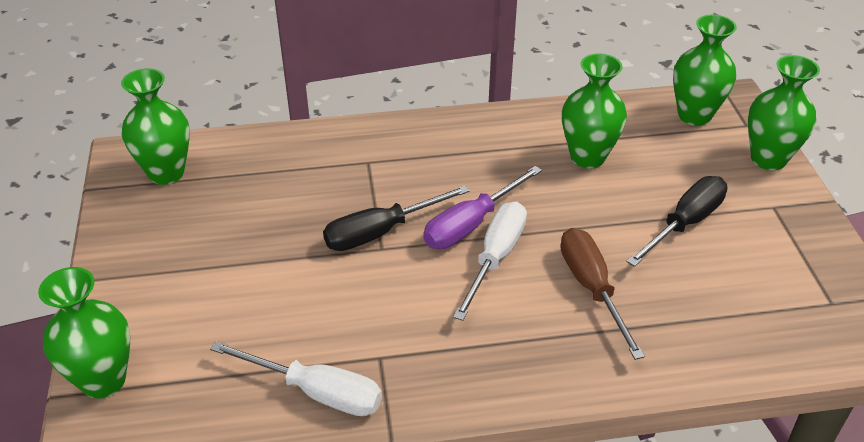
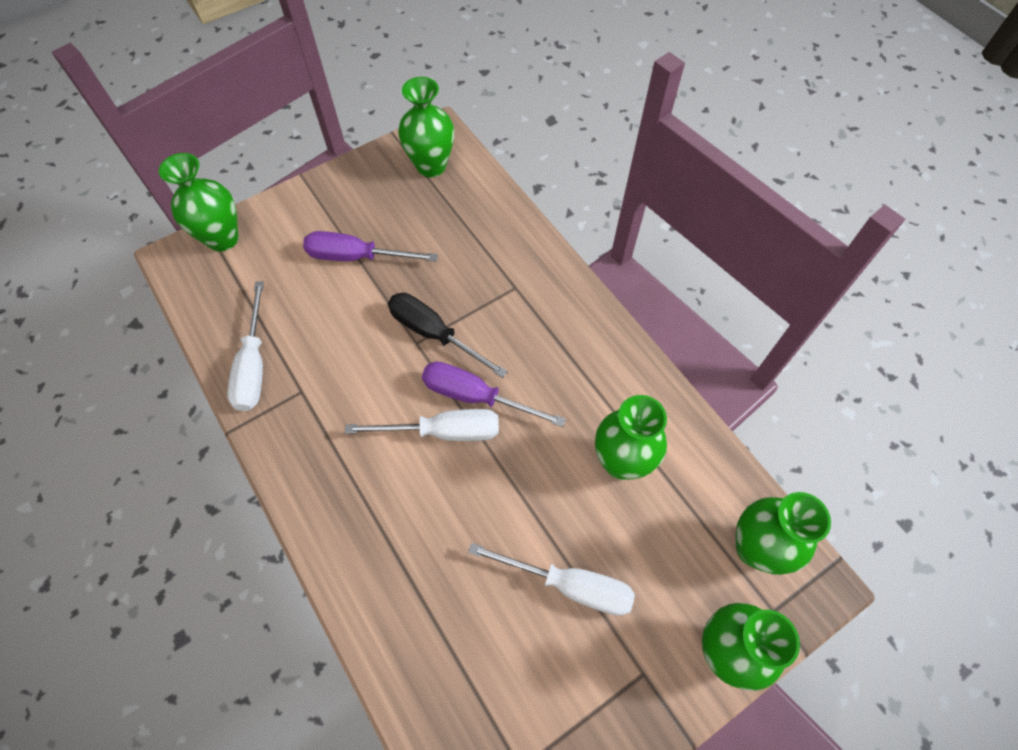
camera: 65 degrees right, 20 degrees up
(237, 264) = (356, 257): none -> purple screwdriver
(592, 288) = (440, 524): brown screwdriver -> none
(685, 223) = (569, 585): black screwdriver -> white screwdriver

